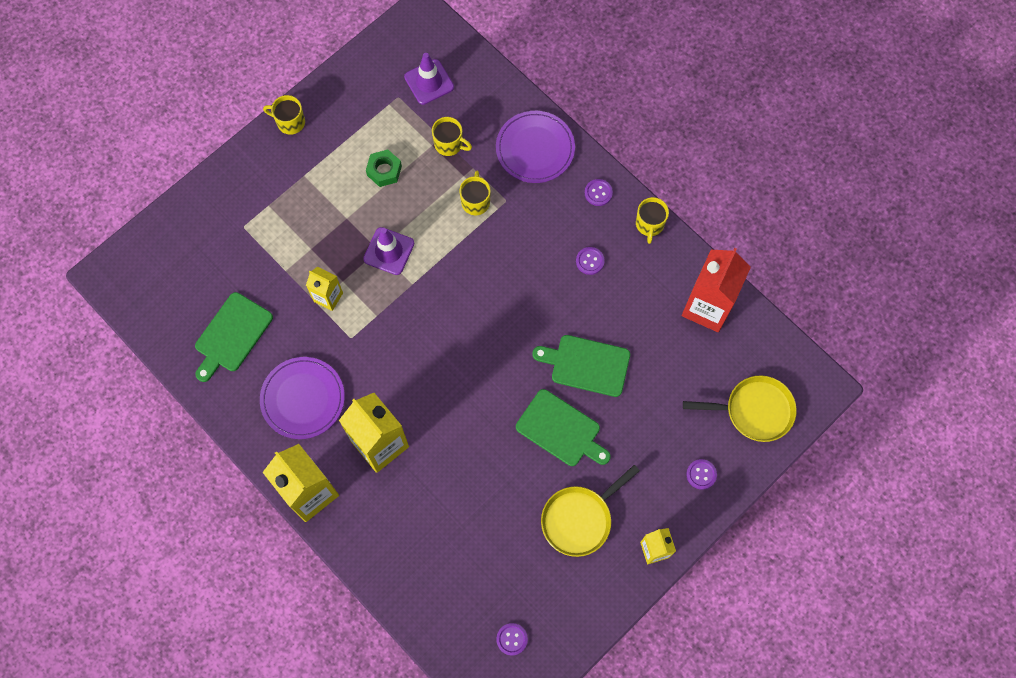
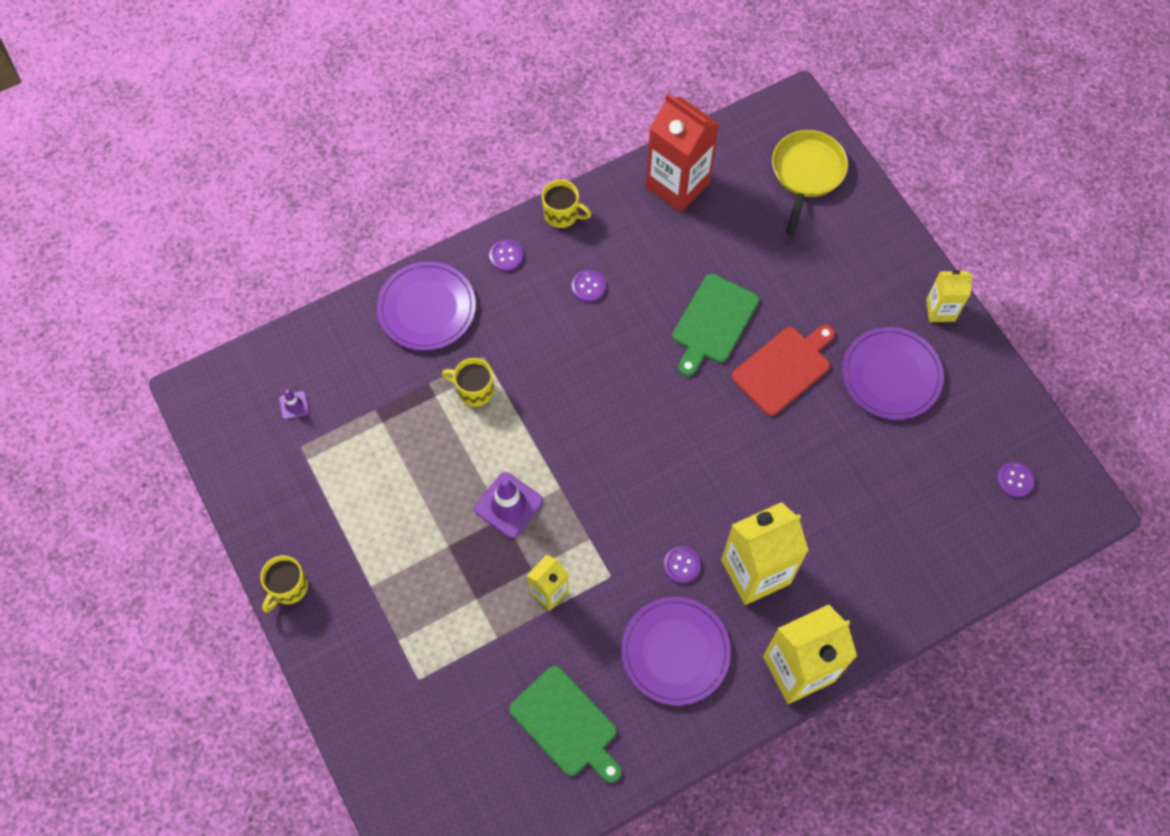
camera: 75 degrees left, 5 degrees down
(384, 171) = (398, 486): green nut -> none
(429, 82) = (294, 405): purple traffic cone -> purple traffic cone, size x0.52
(449, 144) = (388, 402): yellow mug -> none
(561, 430) = (784, 368): green cutting board -> red cutting board
(580, 519) = (891, 375): yellow pan -> purple plate
(701, 474) = (866, 243): purple button -> purple button (682, 565)

